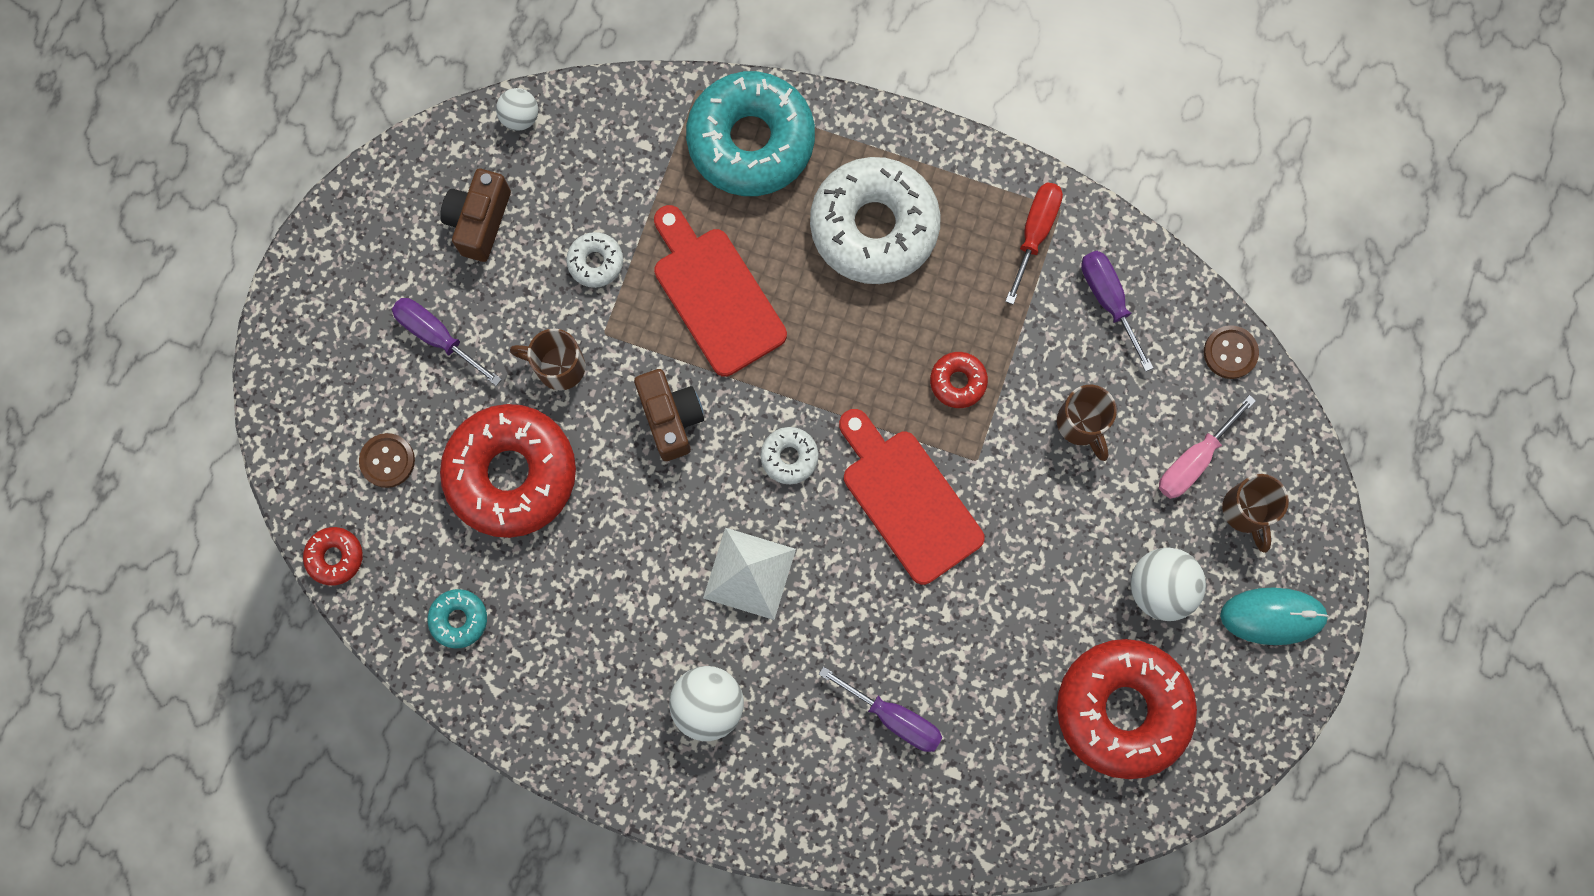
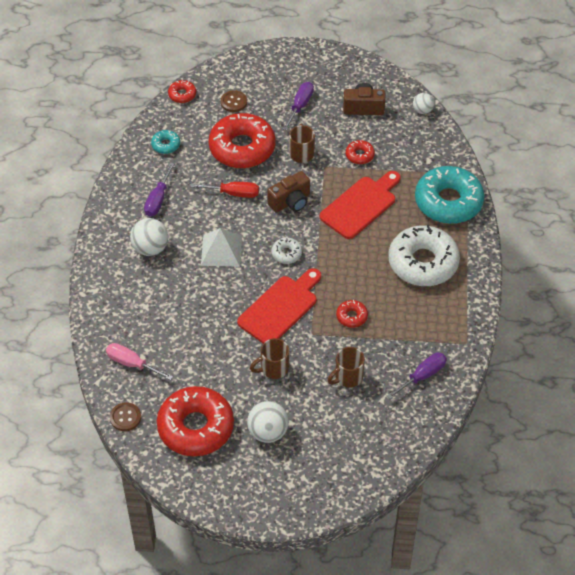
camera: 75 degrees right, 25 degrees down
(596, 262) = (359, 155): white donut -> red donut
(894, 717) = (164, 326): purple screwdriver -> purple screwdriver (158, 199)
(1035, 233) = (448, 334): red screwdriver -> red screwdriver (233, 193)
(1193, 460) = (345, 434): pink screwdriver -> pink screwdriver (132, 363)
(1230, 353) = (414, 440): brown button -> brown button (125, 417)
(1246, 511) = (324, 466): brown mug -> brown mug (273, 368)
(1272, 616) = (268, 490): turquoise mouse -> none

